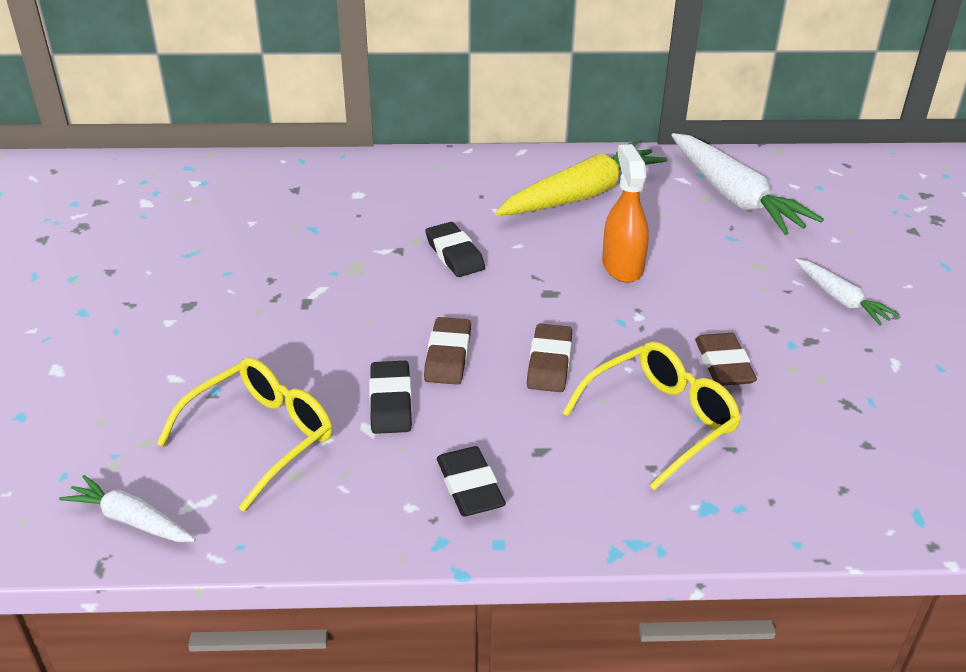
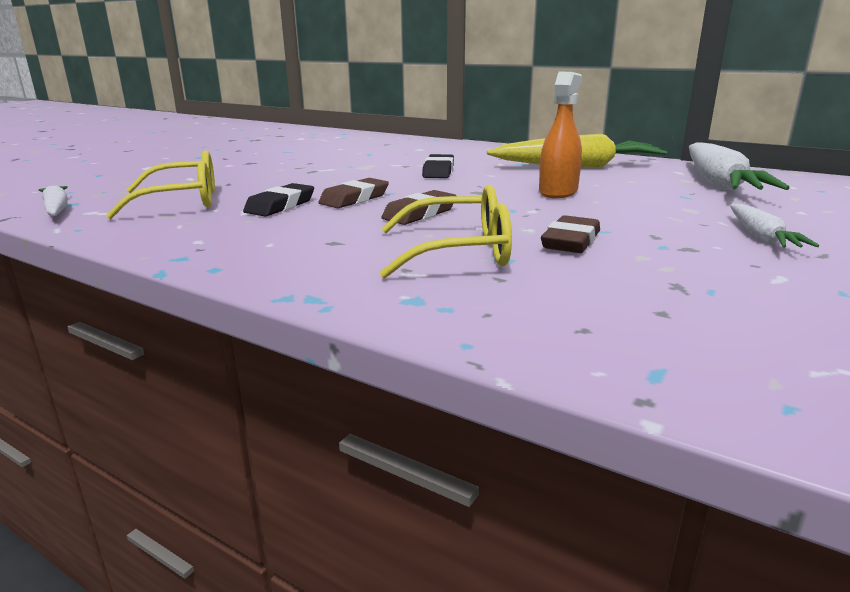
camera: 35 degrees right, 15 degrees down
(470, 486) = (252, 243): black eraser -> none

